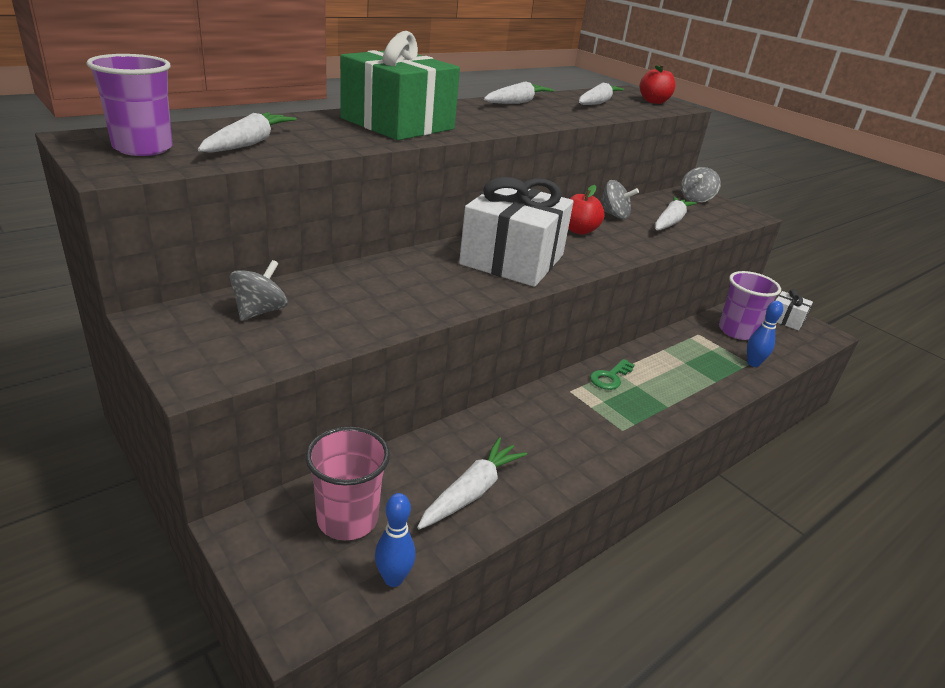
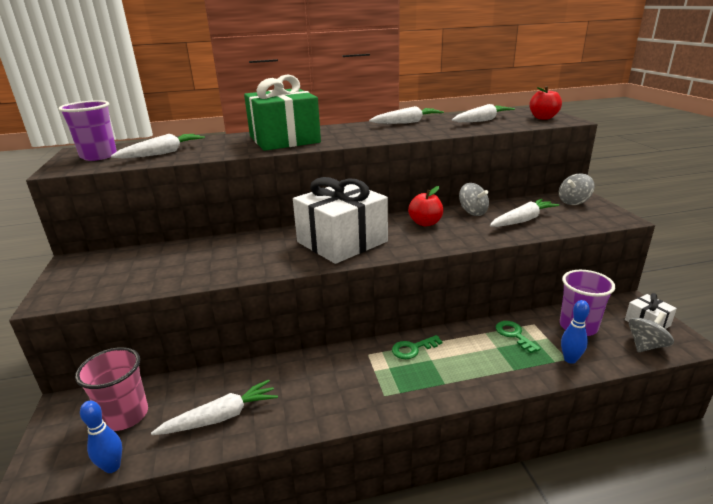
camera: 30 degrees right, 5 degrees down
(260, 311) = (132, 262): grey spinning top -> grey spinning top (646, 345)
(690, 347) = (514, 335): none -> green key

